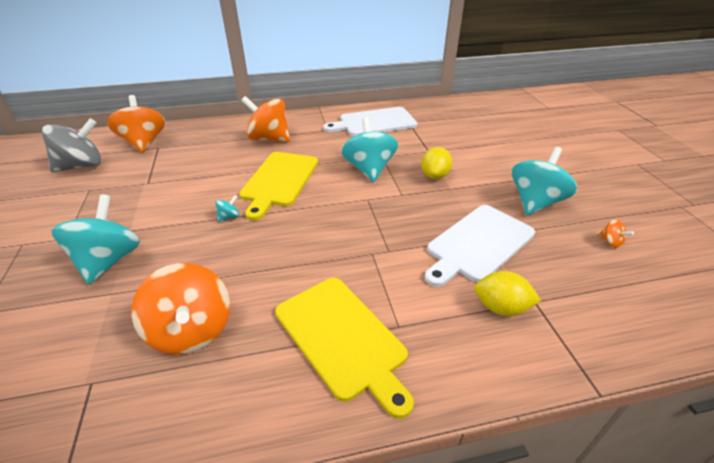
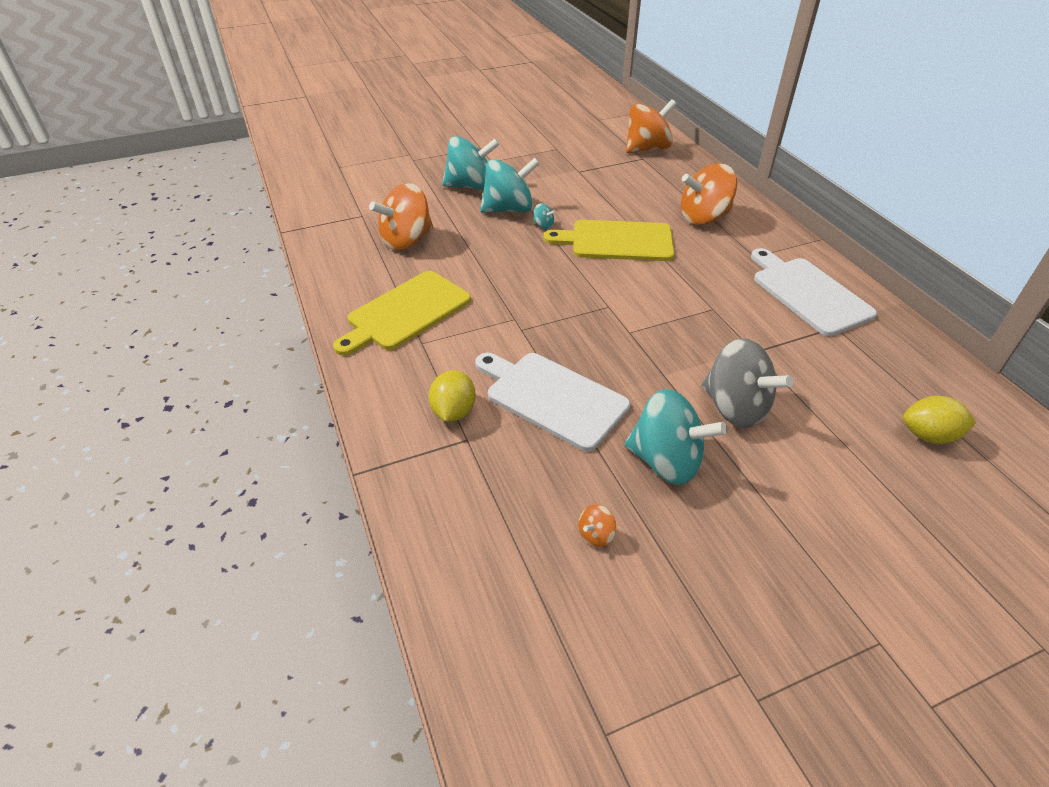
camera: 80 degrees right, 5 degrees up
(82, 166) = (590, 133): grey spinning top -> grey spinning top (735, 408)
(269, 138) = (703, 217): orange spinning top -> orange spinning top turned 120 degrees counterclockwise
(369, 169) = (674, 301): turquoise spinning top -> turquoise spinning top (509, 209)
(434, 175) = (688, 359): yellow lemon -> yellow lemon (928, 435)

